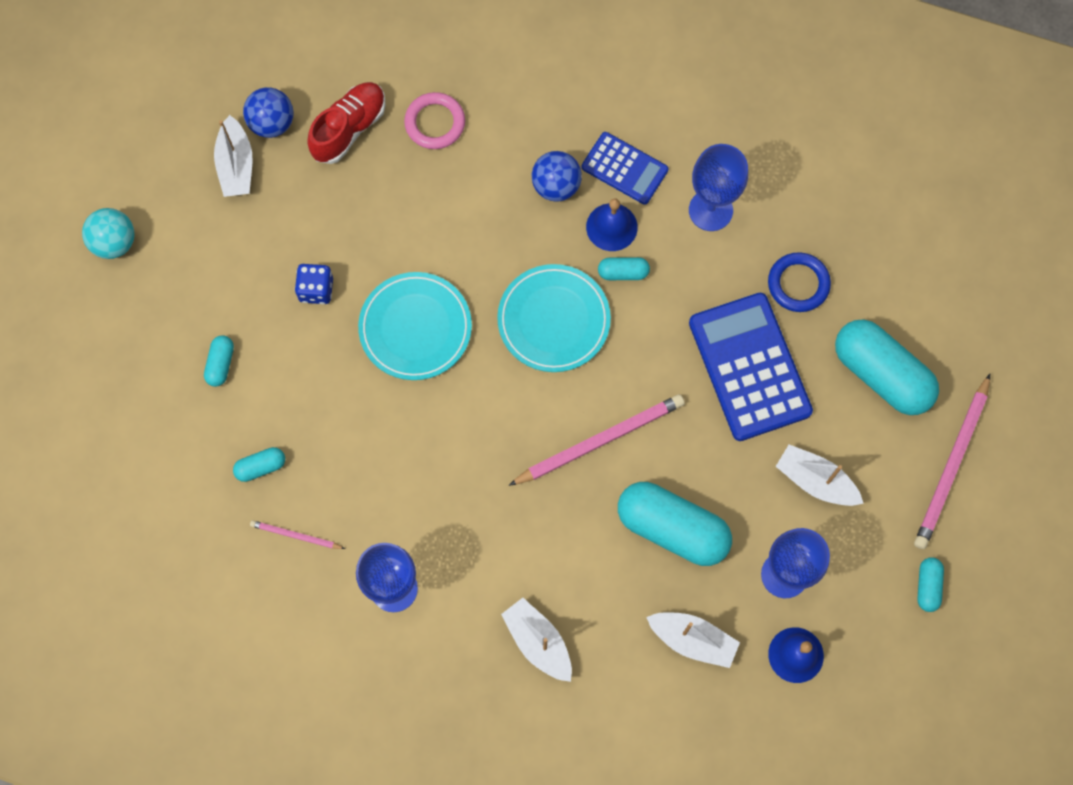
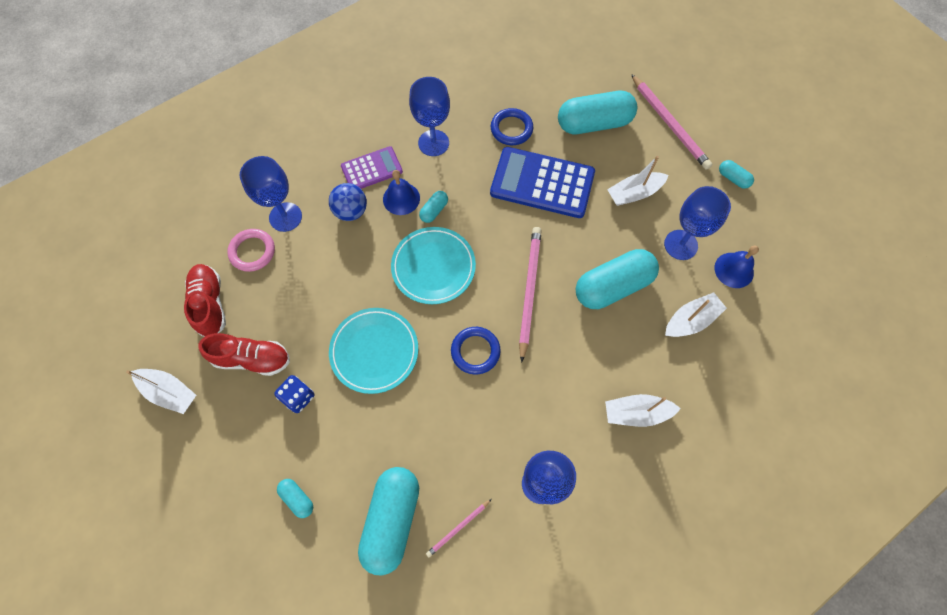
camera: 55 degrees left, 5 degrees down
(114, 242) = (148, 516): turquoise ball -> none
(261, 467) = (391, 520): turquoise capsule -> turquoise capsule, size x2.22
(272, 123) = (162, 349): blue ball -> none
(323, 215) = (252, 359): none -> red shoe
(488, 430) = (475, 351): none -> blue ring
(498, 124) = (285, 217): none -> blue goblet
(624, 168) = (372, 169): blue calculator -> purple calculator

